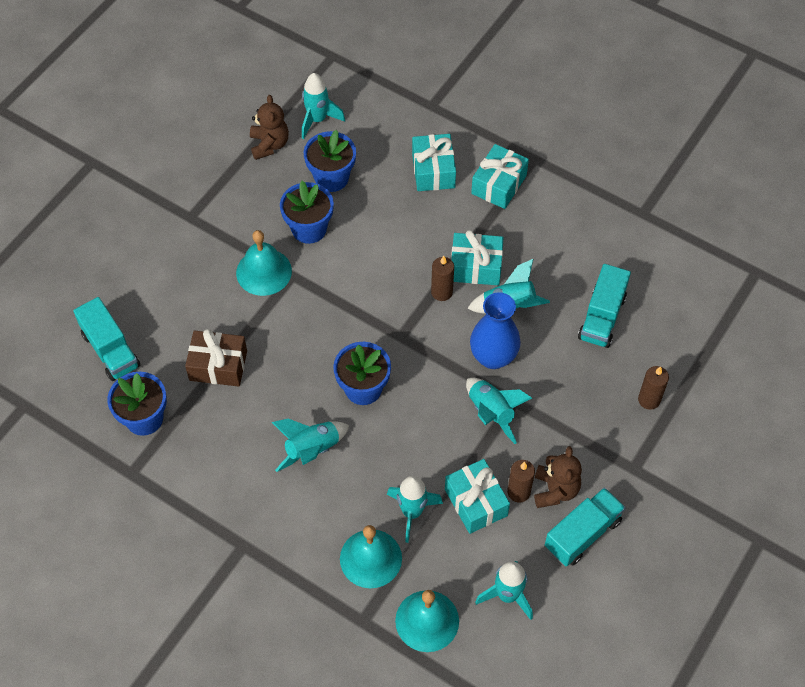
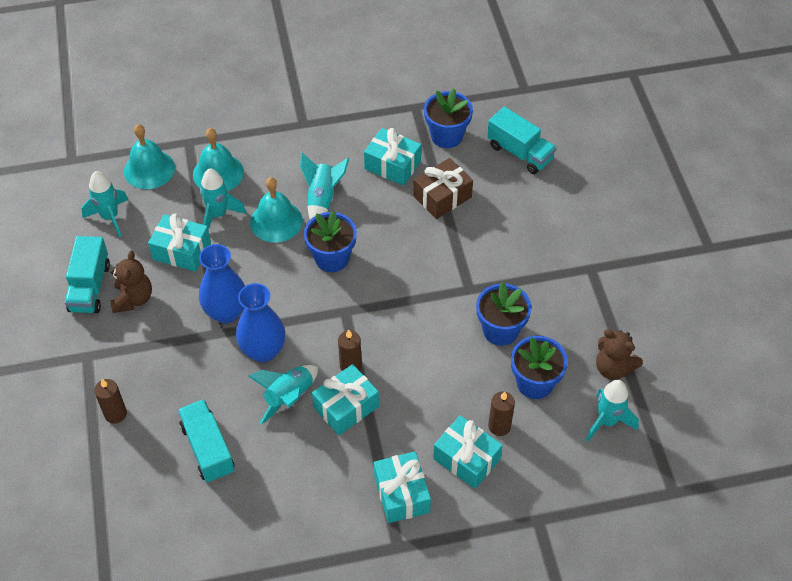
camera: 135 degrees right, 5 degrees down
(110, 350) = (519, 152): turquoise truck -> turquoise truck turned 150 degrees counterclockwise
(220, 430) = (392, 165): none -> turquoise gift
(264, 272) = (491, 275): turquoise bell -> turquoise bell (276, 221)
(491, 413) = (226, 312): turquoise rocket -> blue vase
(518, 492) = (158, 279): brown candle -> brown candle (499, 426)
(555, 490) = (133, 299): brown teddy bear -> brown teddy bear turned 135 degrees counterclockwise

